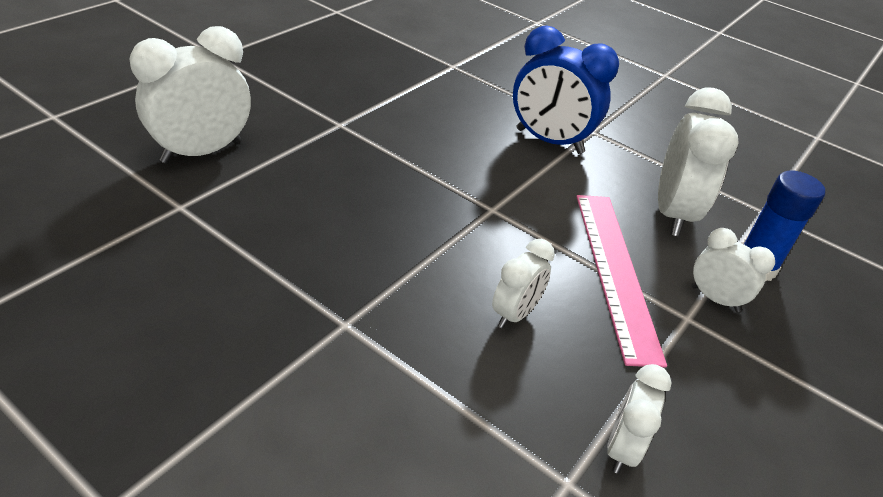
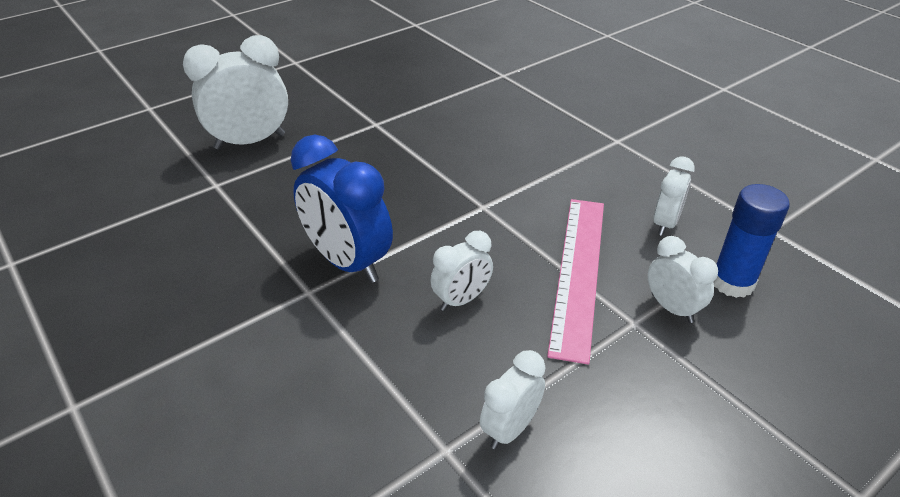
camera: 20 degrees right, 0 degrees up
(549, 141) = (567, 148): blue clock -> blue clock (348, 262)
(672, 213) = (665, 224): white clock -> white clock, size x0.56

